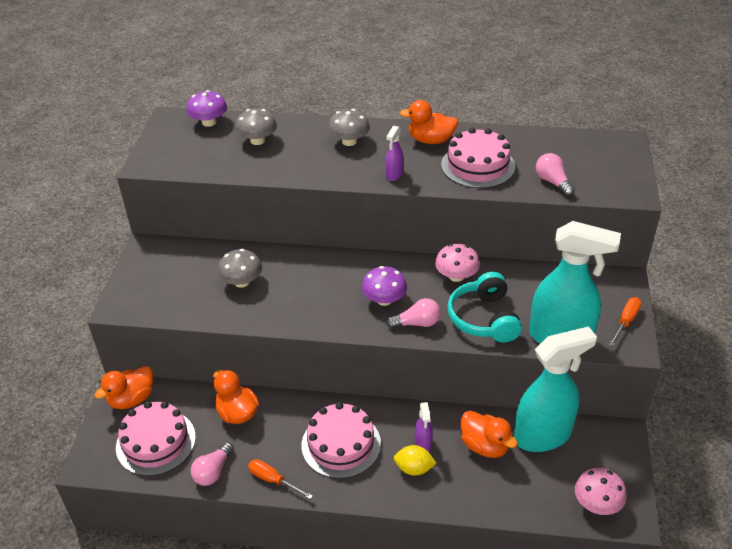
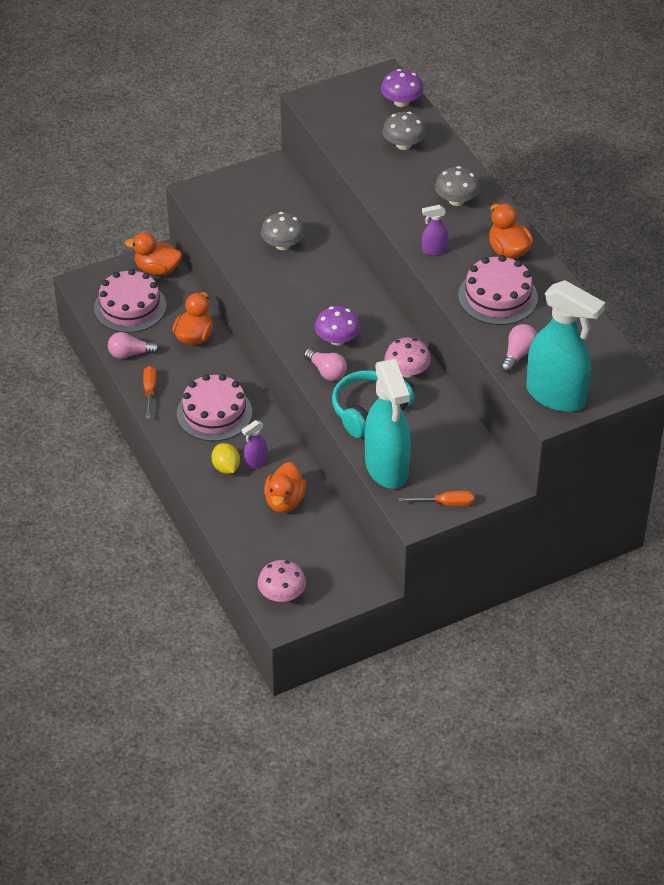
camera: 55 degrees right, 5 degrees up
(543, 435) = (326, 534): turquoise spray bottle -> turquoise spray bottle (556, 396)

